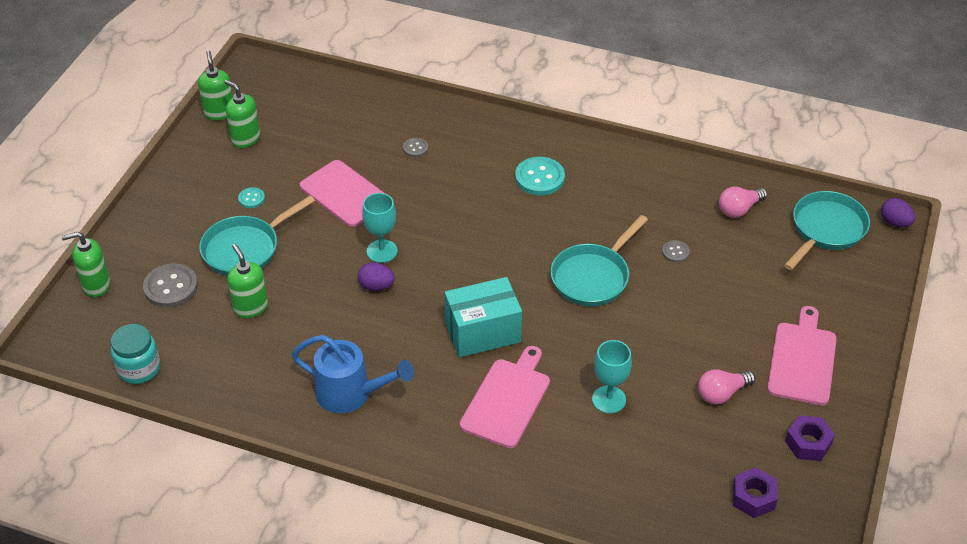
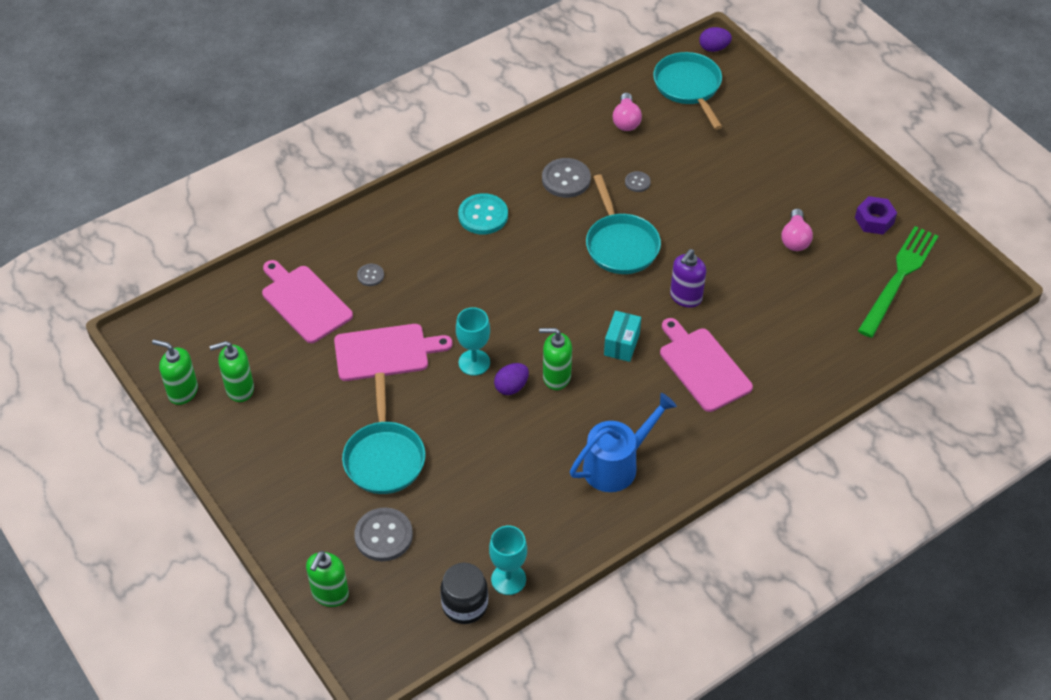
camera: 55 degrees left, 5 degrees up
(139, 368) = (465, 605): turquoise jar -> black jar
(251, 198) = (324, 422): turquoise button -> none
(251, 307) = (460, 487): green soap dispenser -> green soap dispenser (556, 377)
(483, 332) = (622, 344): turquoise box -> turquoise box, size x0.59
(575, 349) = (685, 297): none -> purple soap dispenser
(609, 399) = (750, 306): turquoise goblet -> turquoise goblet (508, 579)
(630, 206) = (566, 179): none -> grey button
(753, 497) = (898, 278): purple nut -> green fork
(802, 360) = (799, 177): pink cutting board -> pink cutting board (305, 302)

